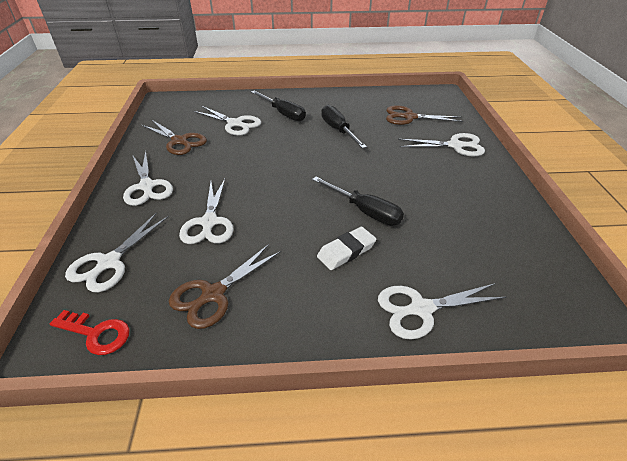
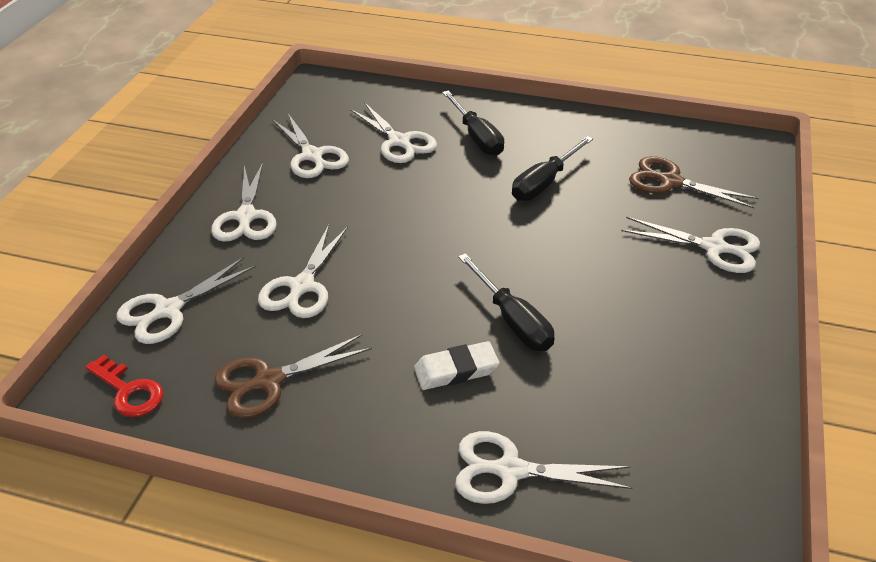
camera: 20 degrees right, 0 degrees up
(179, 141) = (312, 156): brown scissors -> white scissors
(338, 130) = (544, 183): black screwdriver -> black screwdriver turned 135 degrees counterclockwise

